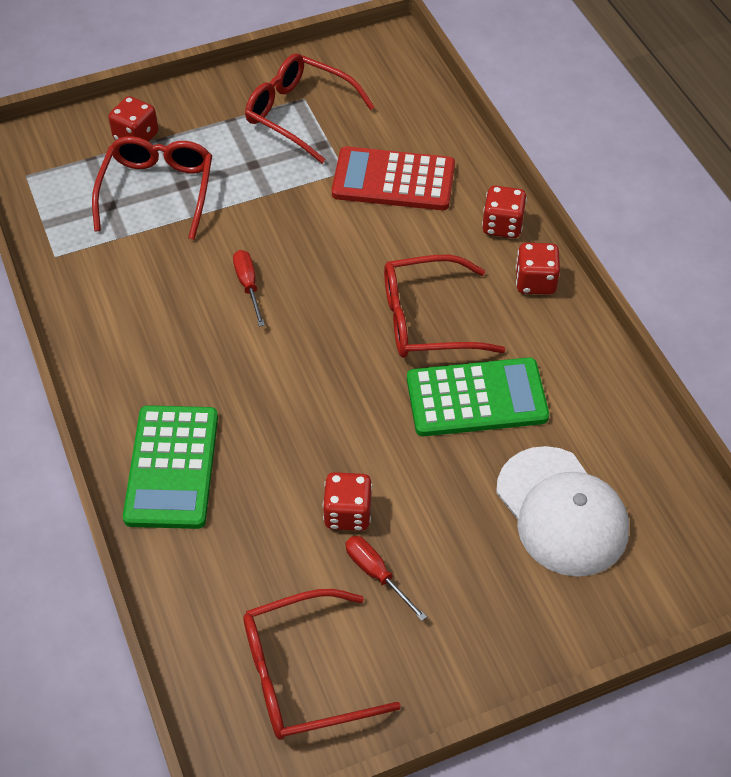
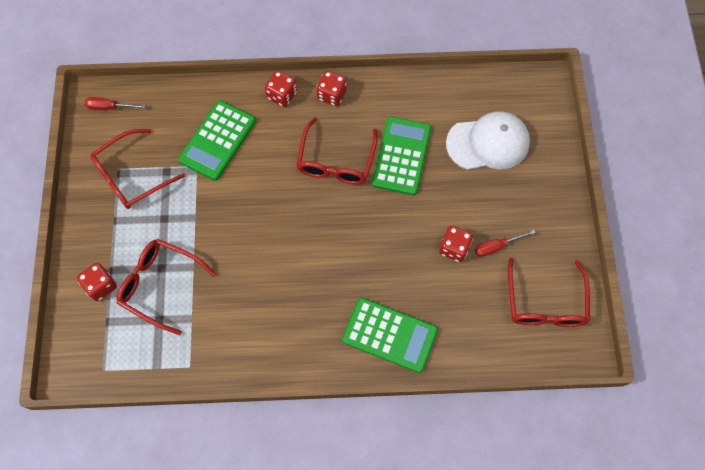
camera: 70 degrees left, 15 degrees up
(248, 286) = (268, 252): red screwdriver -> red screwdriver (109, 107)
(393, 180) = (218, 140): red calculator -> green calculator

